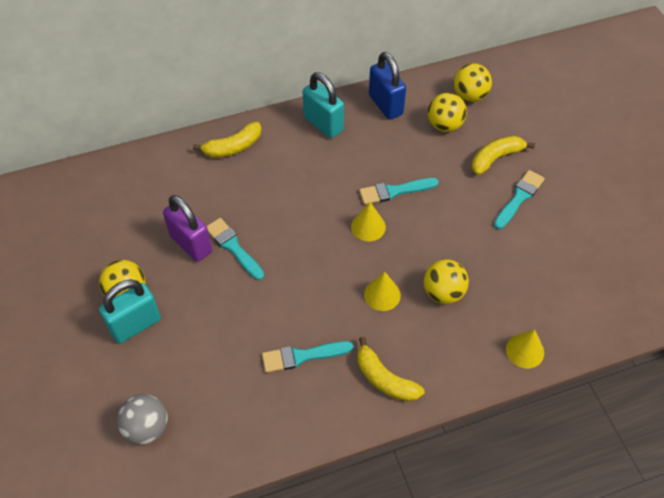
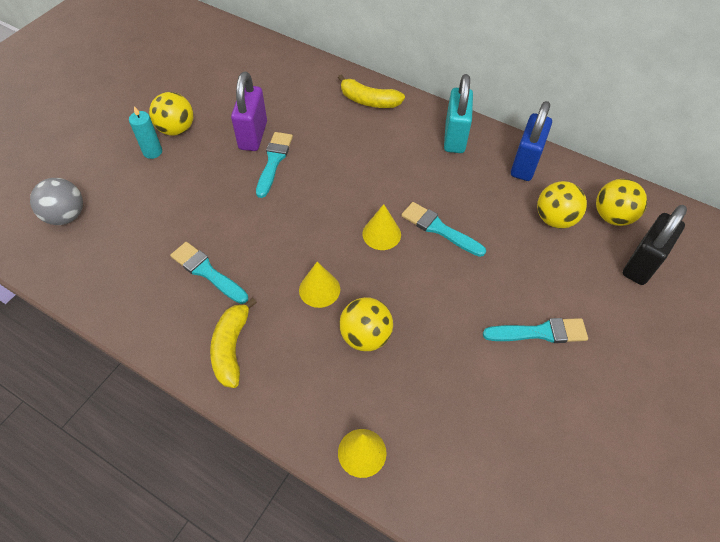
camera: 50 degrees right, 0 degrees up
(135, 325) = (152, 152): turquoise padlock -> turquoise candle
(496, 158) = (565, 283): yellow banana -> none
(516, 111) = (641, 264): none -> black padlock

